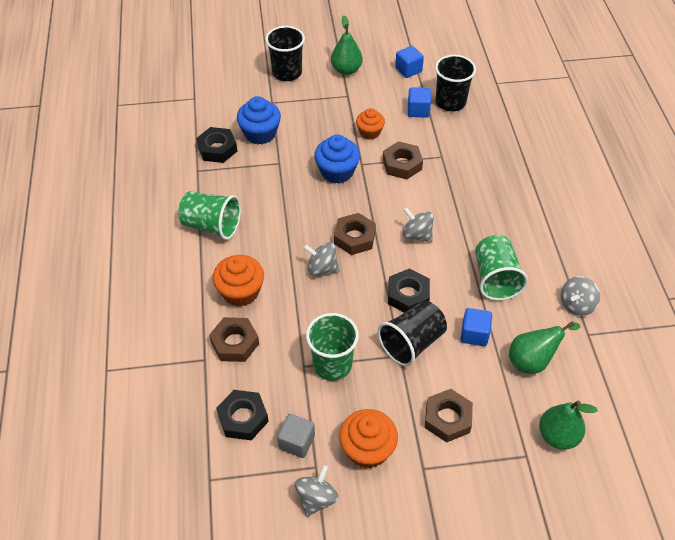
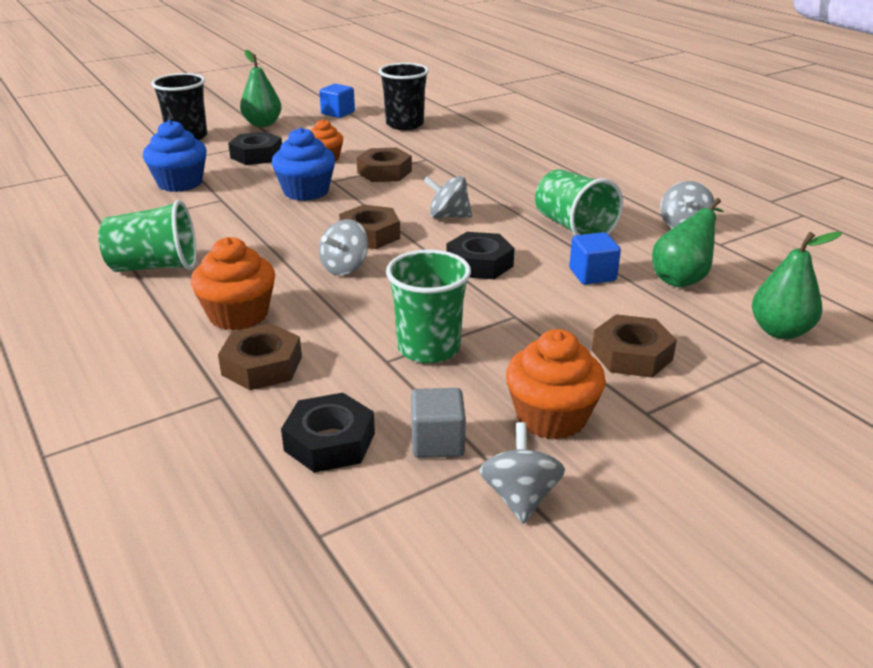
camera: 25 degrees left, 20 degrees down
(217, 149) = (125, 205): black nut -> black nut (256, 155)
(322, 268) = (345, 268): grey spinning top -> grey spinning top turned 45 degrees counterclockwise
(412, 343) = (521, 301): black cup -> none
(418, 110) = (372, 135): blue cube -> none

